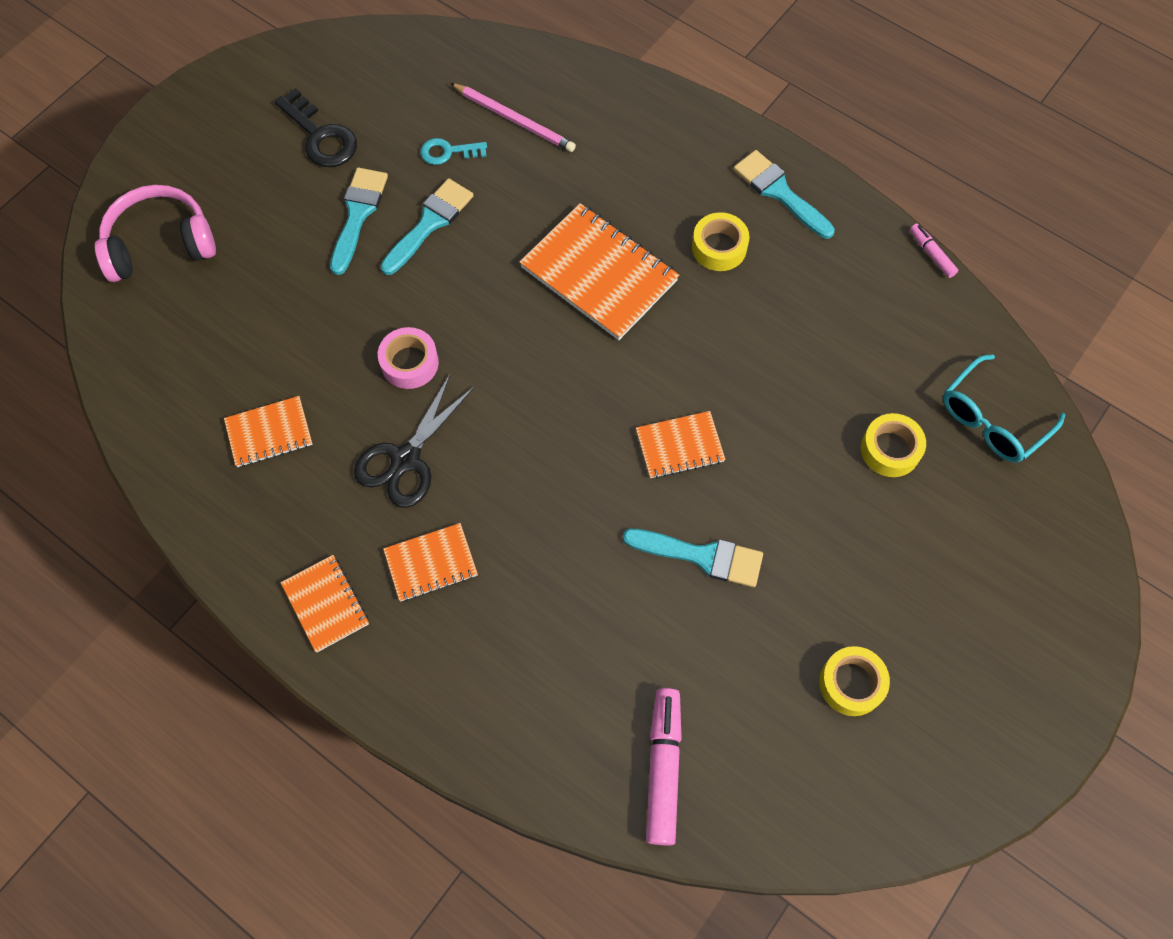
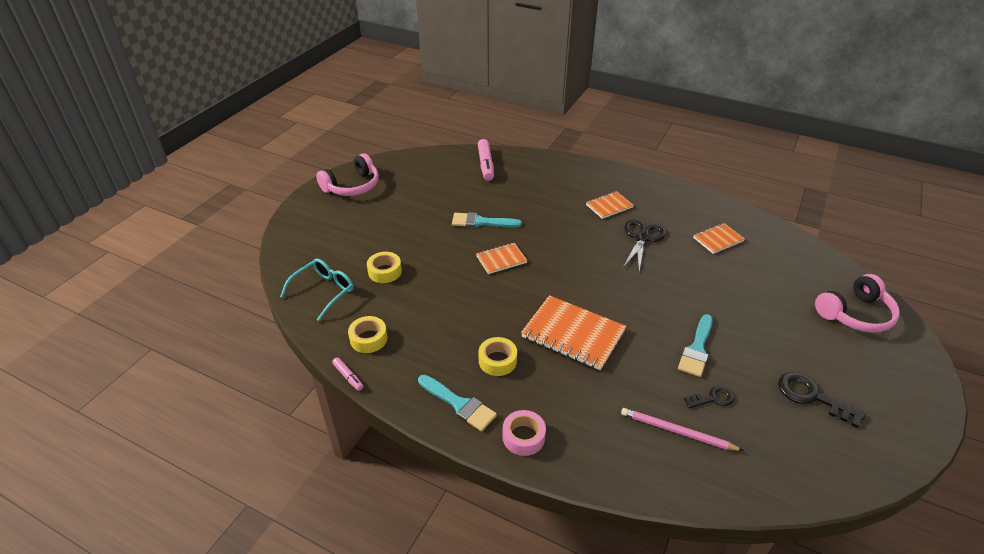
camera: 170 degrees right, 25 degrees down
(326, 604) = (648, 190): orange notebook -> none
(358, 214) = (747, 348): turquoise brush -> none
(409, 363) = (664, 276): pink tape -> pink tape (523, 437)
(448, 152) = (713, 398): turquoise key -> black key
(851, 683) = (407, 193): yellow tape -> yellow tape (368, 339)
(978, 732) = (352, 186): none -> pink headphones

